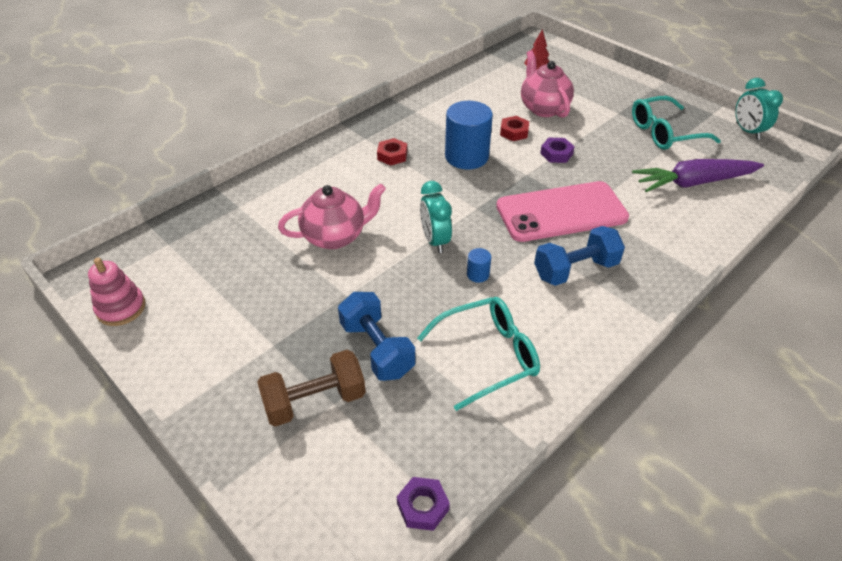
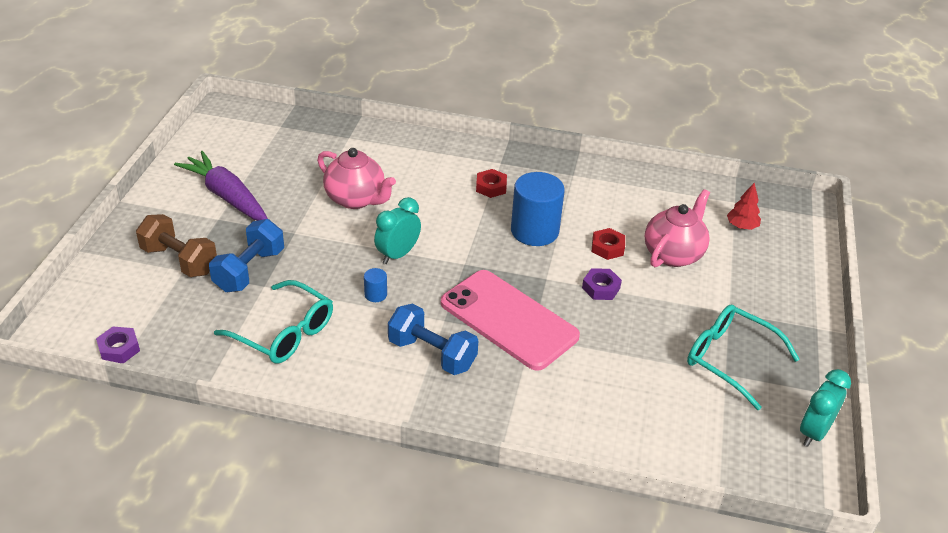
camera: 55 degrees right, 5 degrees down
(121, 308) = (204, 138): pink stacking toy -> none
(693, 183) = (654, 406): purple carrot -> purple carrot (227, 196)

